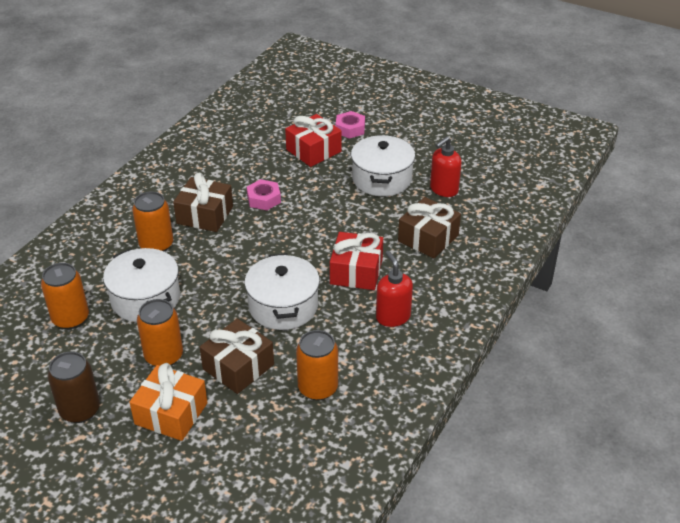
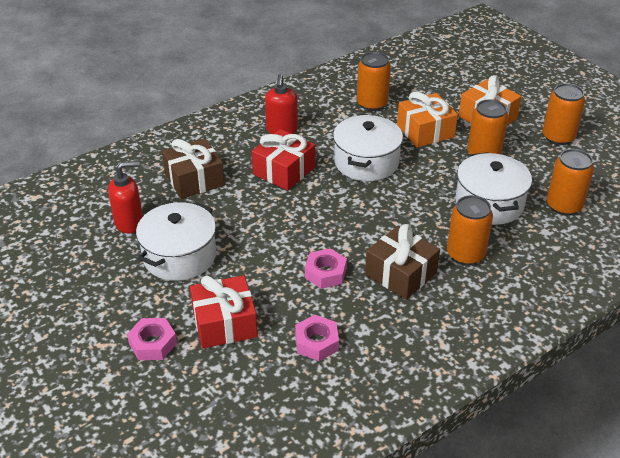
camera: 155 degrees left, 0 degrees up
(80, 410) = (558, 137): brown can -> orange can
(238, 367) = (425, 131): brown gift -> orange gift
(244, 157) = (316, 342): none -> pink nut

